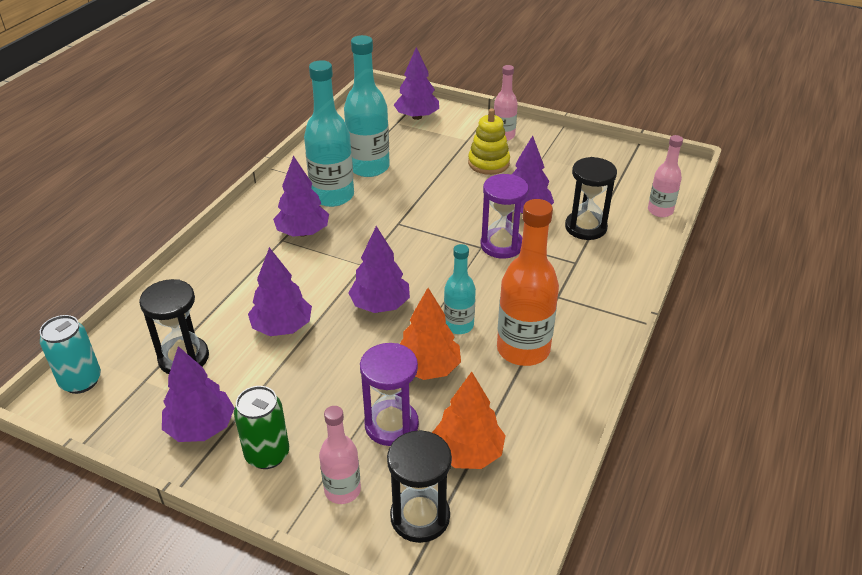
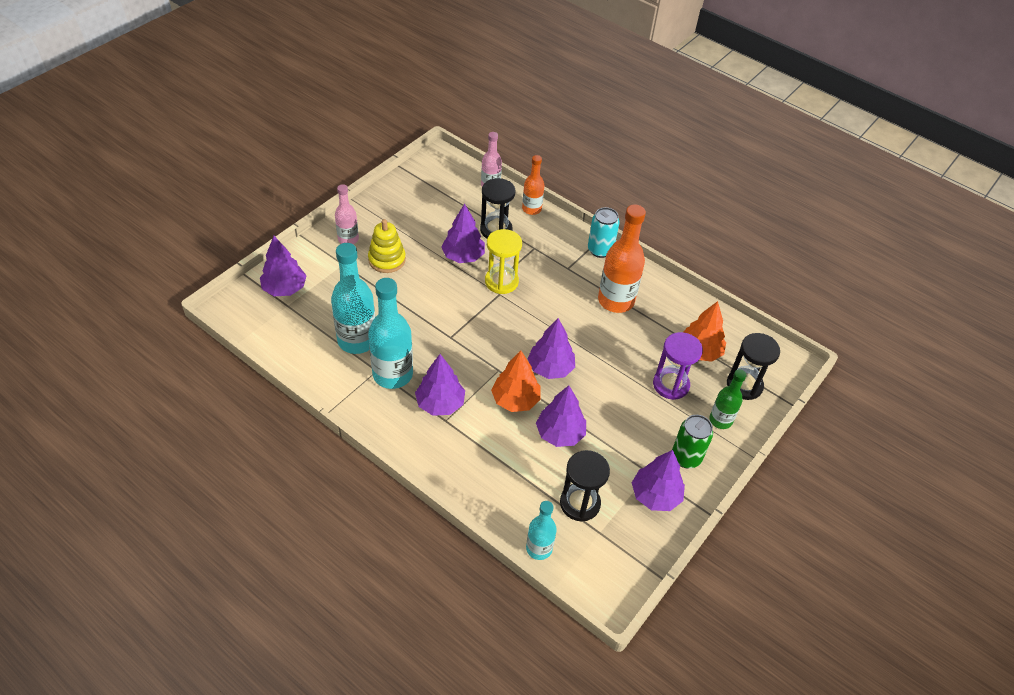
camera: 80 degrees left, 10 degrees up
(81, 381) = (591, 579): turquoise can -> turquoise can (600, 250)
(342, 490) = (720, 420): pink bottle -> green bottle
(428, 368) = (623, 354): orange tree -> orange tree (515, 400)
(458, 325) = (584, 328): turquoise bottle -> turquoise bottle (539, 548)
(501, 245) = (501, 281): purple hourglass -> yellow hourglass
(644, 250) = (531, 209): none -> orange bottle

